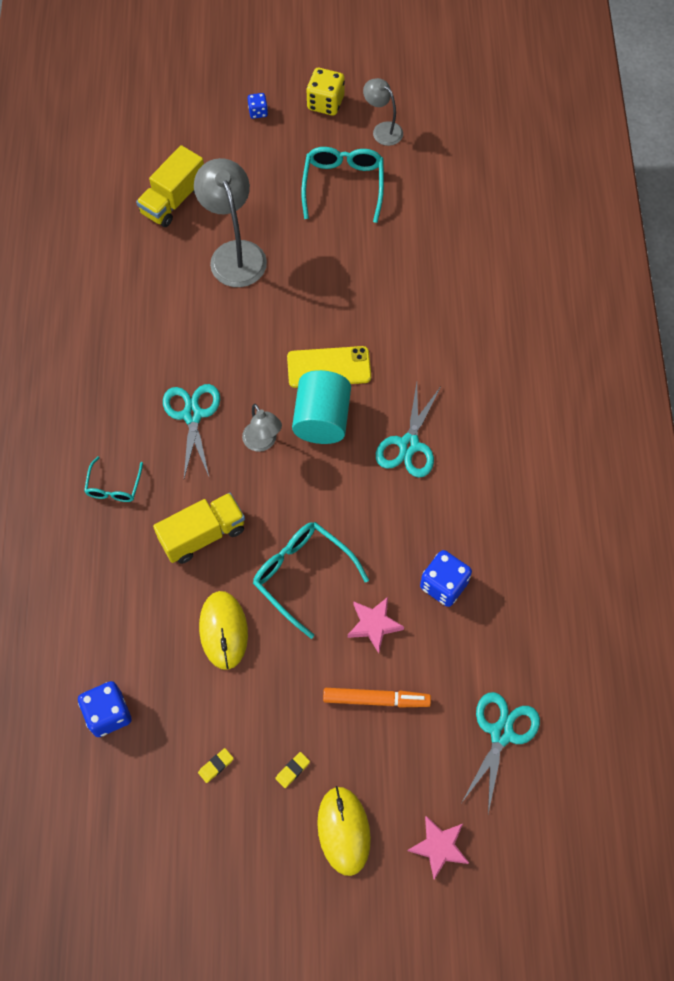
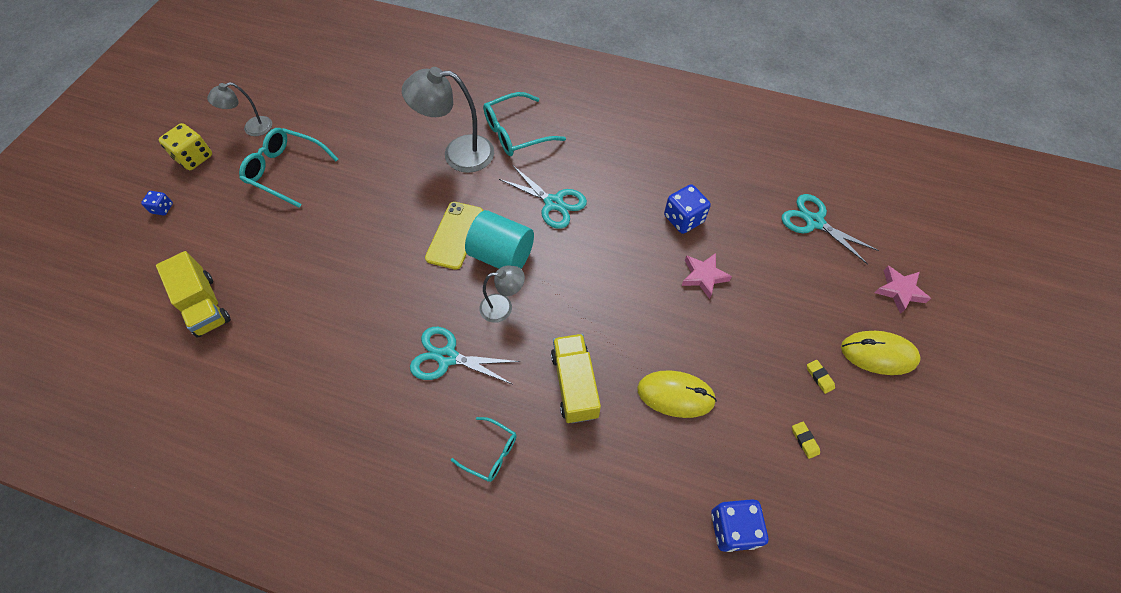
camera: 70 degrees left, 5 degrees down
(234, 253) = (298, 271): grey lamp -> grey lamp (458, 153)
(302, 575) = (642, 315): turquoise glasses -> turquoise glasses (516, 133)
(376, 699) = (769, 295): orange marker -> none

